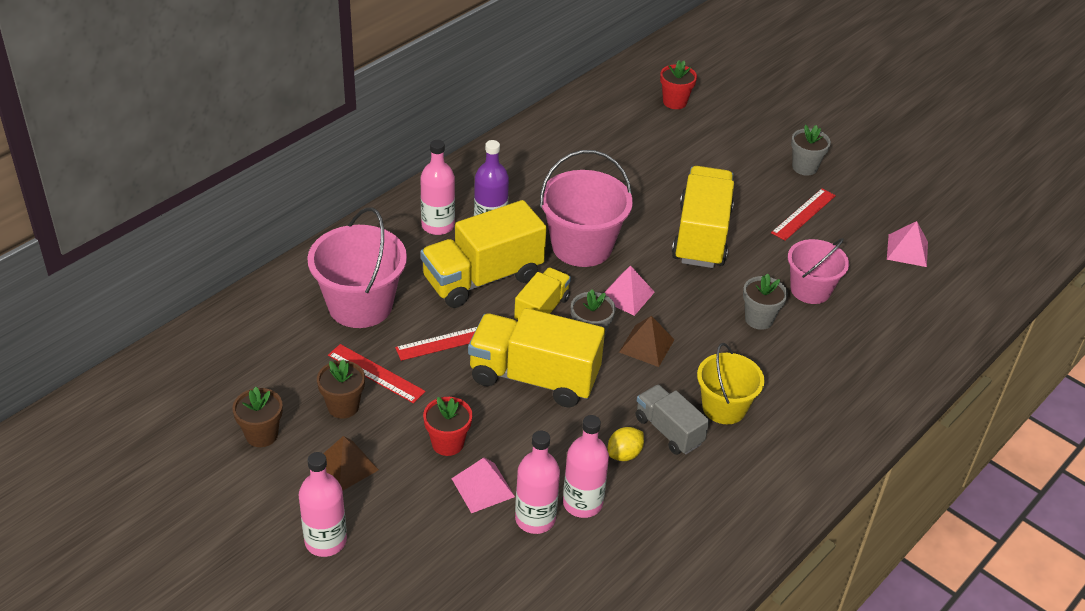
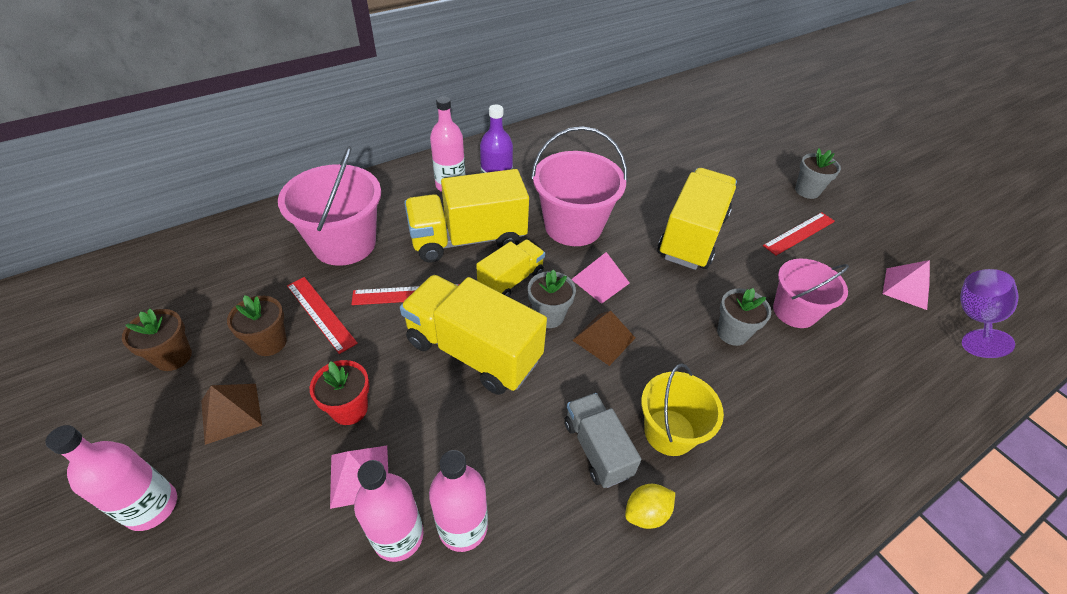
camera: 15 degrees right, 5 degrees up
(624, 454) = (536, 468): yellow lemon -> yellow lemon (646, 513)
(674, 102) = (697, 120): red flower pot -> none
(967, 267) = (974, 318): none -> purple goblet

